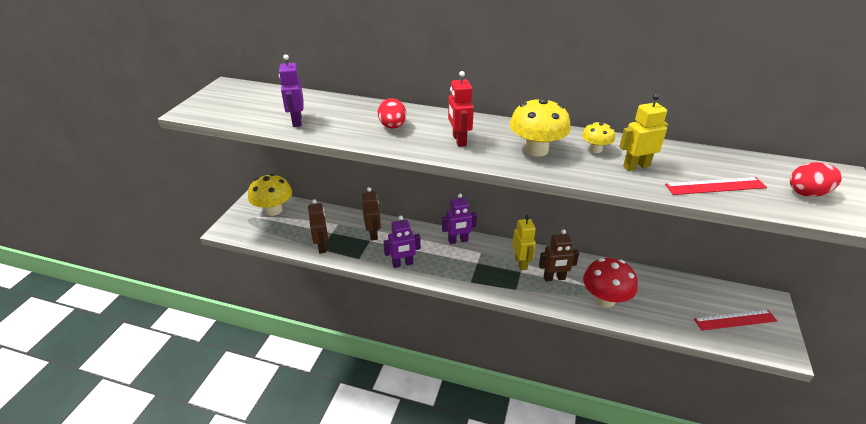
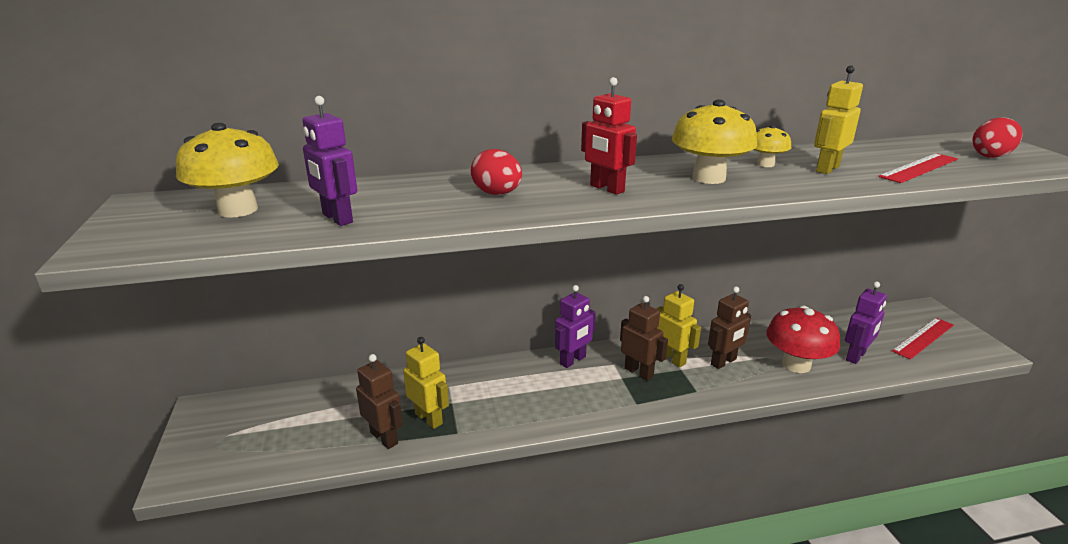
camera: 30 degrees left, 10 degrees down
(273, 210) = (253, 414): yellow mushroom -> yellow mushroom (238, 210)
(351, 245) = (429, 418): none -> yellow robot
(373, 234) = (449, 392): brown robot -> brown robot (639, 372)
(402, 264) = (528, 415): purple robot -> purple robot (856, 356)

